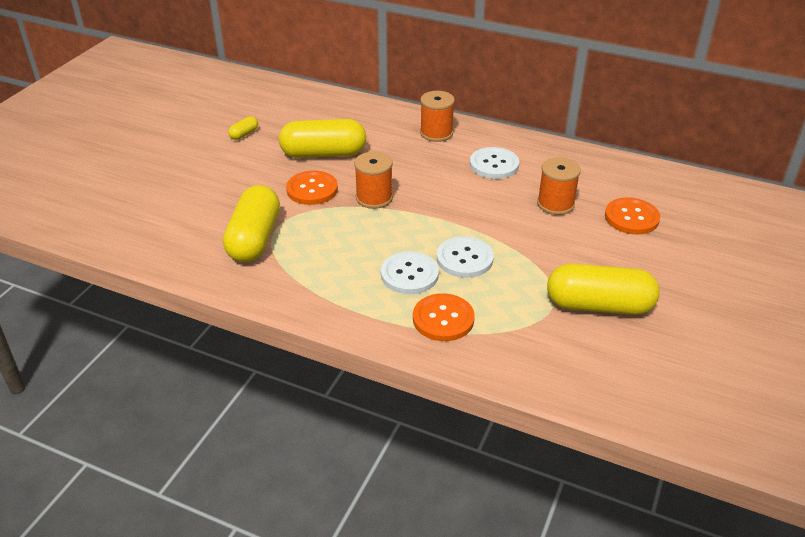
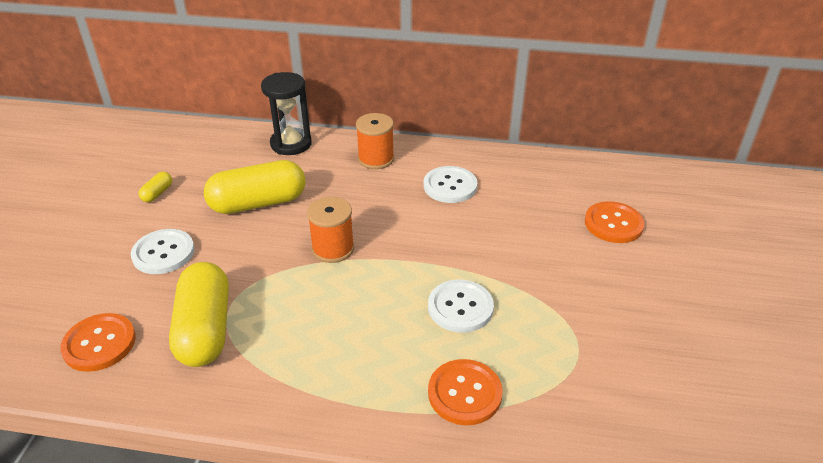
camera: 15 degrees left, 0 degrees up
(312, 189) = (257, 250): orange button -> orange button (99, 343)
(366, 110) = (291, 144): none -> black hourglass
(409, 274) = (405, 341): white button -> white button (163, 253)
(555, 204) = (531, 221): orange spool -> none
(599, 306) = (626, 338): yellow capsule -> none

